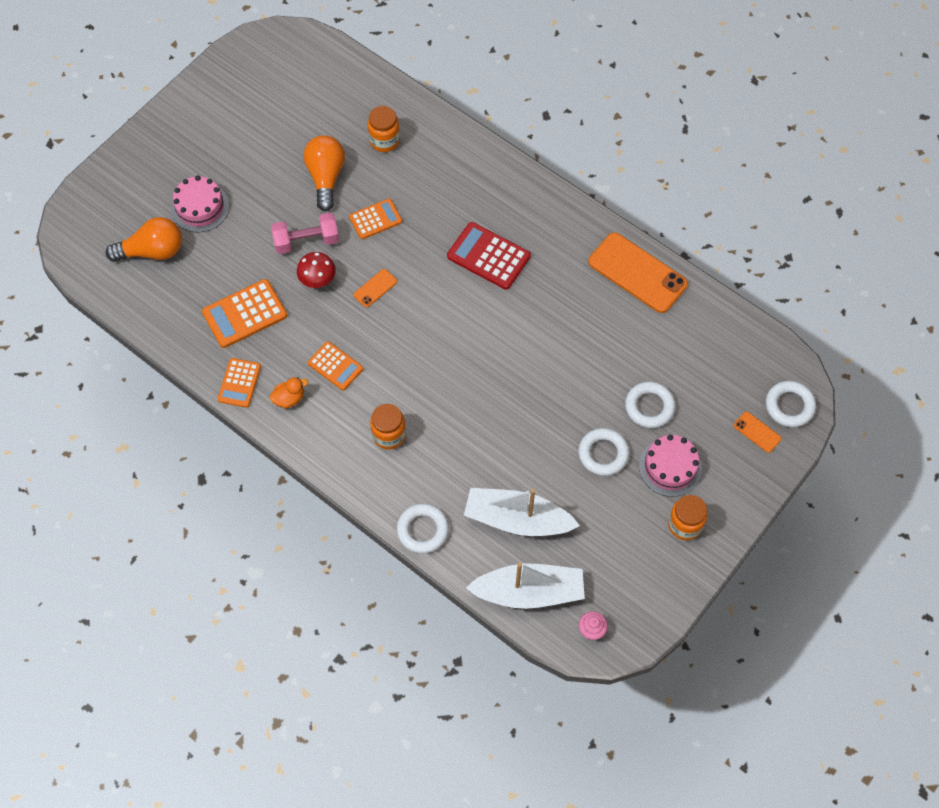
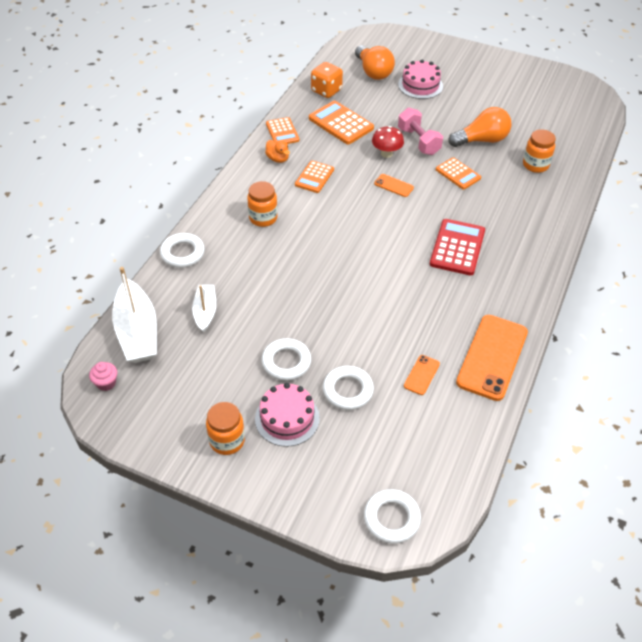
camera: 75 degrees right, 15 degrees down
(172, 314) = (326, 91): none -> orange dice
(239, 383) = (282, 132): orange calculator -> orange calculator turned 105 degrees counterclockwise
(517, 519) = (205, 311): white boat -> white boat, size x0.57
(757, 432) = (349, 491): orange phone -> orange phone (421, 375)

